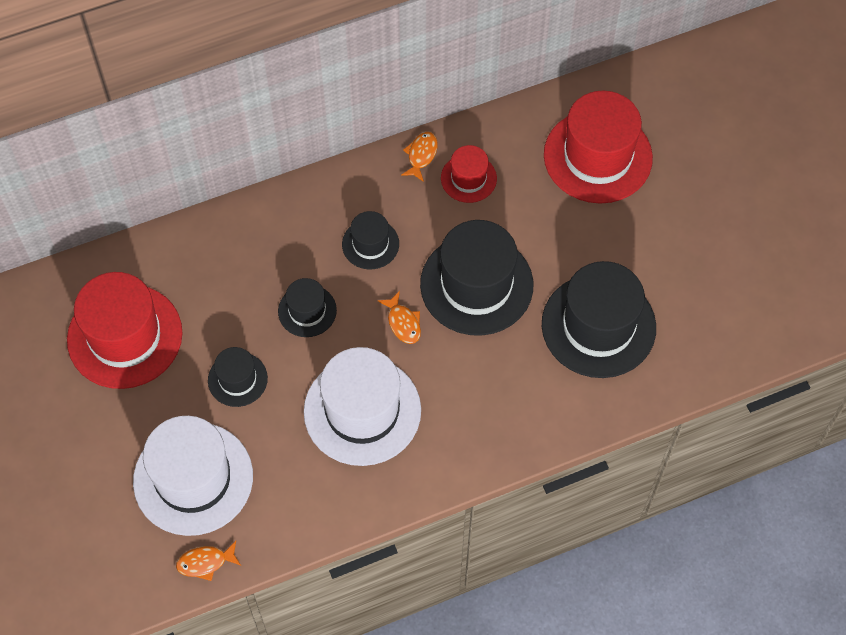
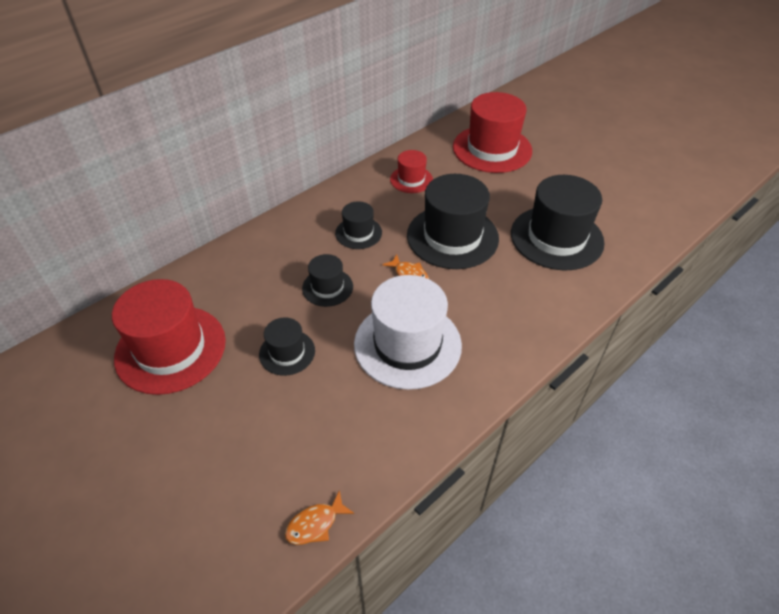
camera: 20 degrees left, 15 degrees down
(193, 478) = (274, 447): white hat -> none
(421, 155) = (370, 175): orange fish -> none

